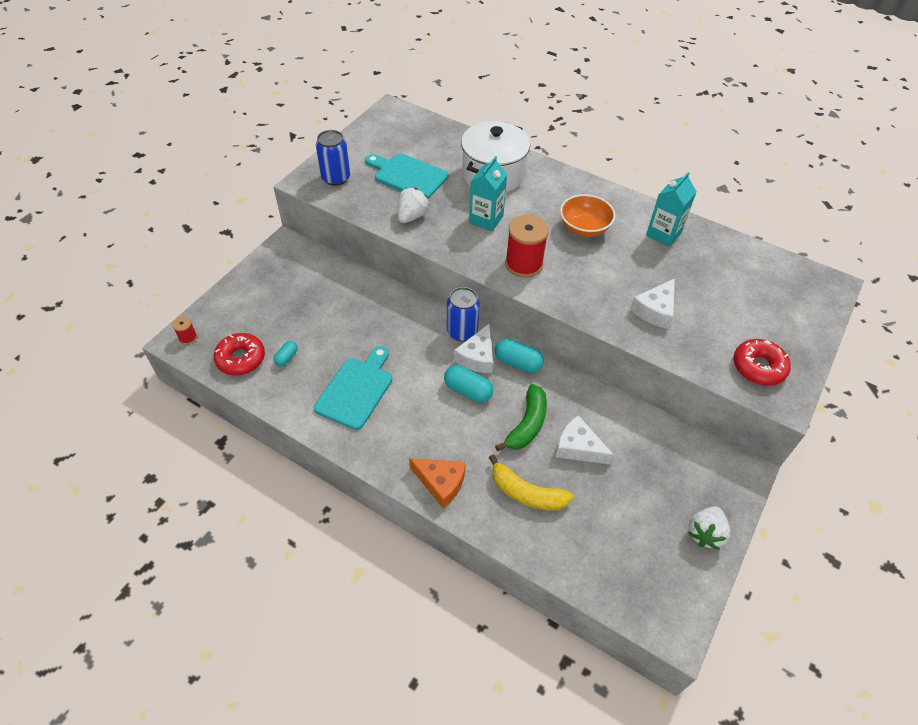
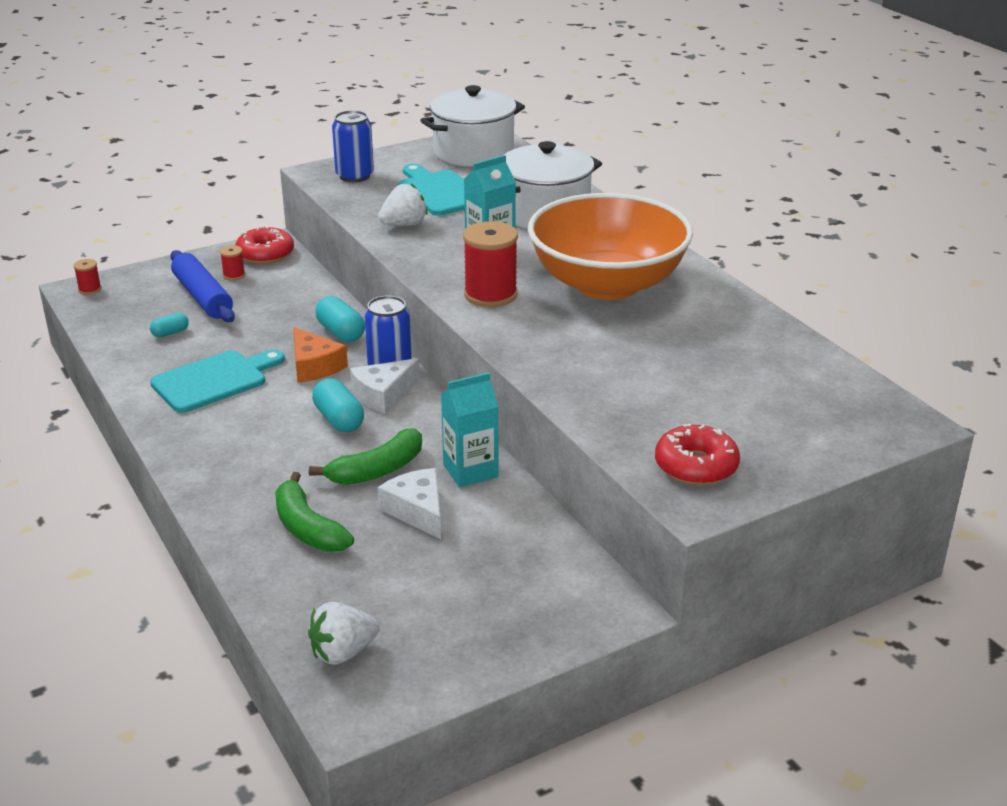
camera: 30 degrees right, 20 degrees down
(241, 359) = (123, 320): red donut -> red donut (265, 254)
(280, 314) = (202, 297): none -> blue rolling pin
(285, 285) = (234, 275): none -> red spool
(397, 129) = (473, 152): none -> white pot
(440, 483) = (219, 485): orange cheese -> orange cheese (314, 366)
(518, 363) = (427, 414): turquoise capsule -> turquoise capsule (341, 332)
(526, 493) = (307, 528): yellow banana -> green banana
(584, 228) = (607, 284): orange bowl -> orange bowl, size x2.05
(655, 310) = (613, 377): white cheese -> none
(663, 234) = (711, 315): turquoise carton -> turquoise carton (470, 470)
(705, 533) = (494, 645): white strawberry -> white strawberry (343, 652)

